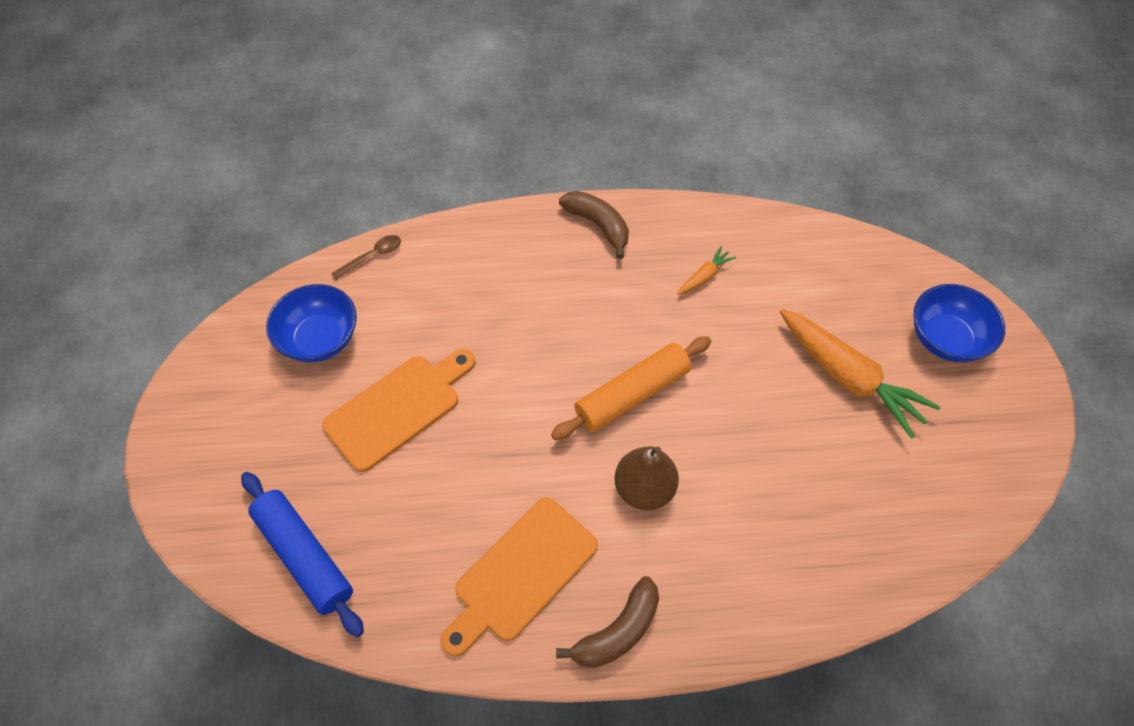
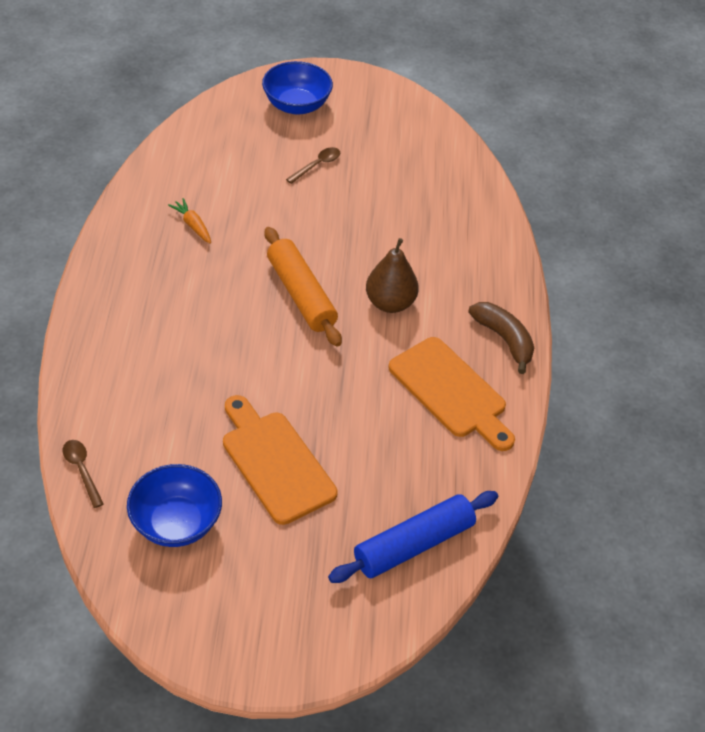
camera: 85 degrees left, 10 degrees down
(598, 225) = (108, 285): brown banana -> none
(848, 377) = (317, 165): orange carrot -> brown spoon

